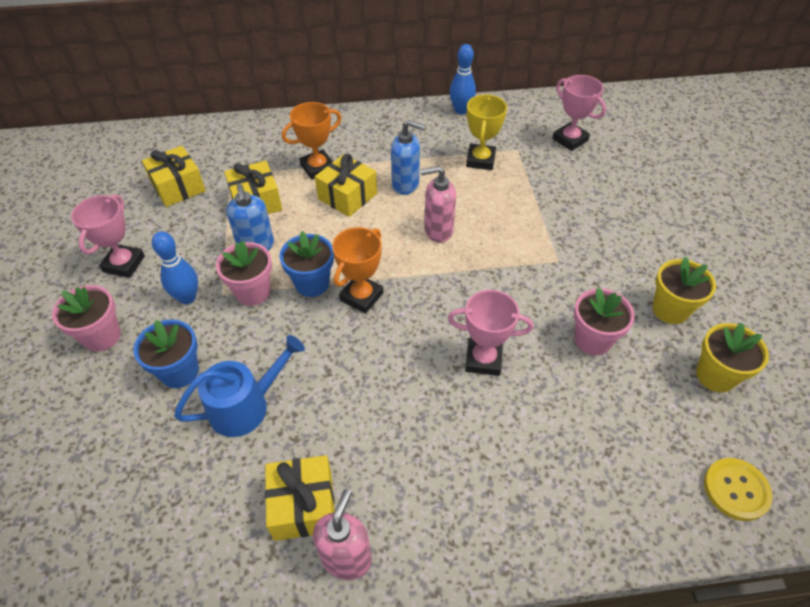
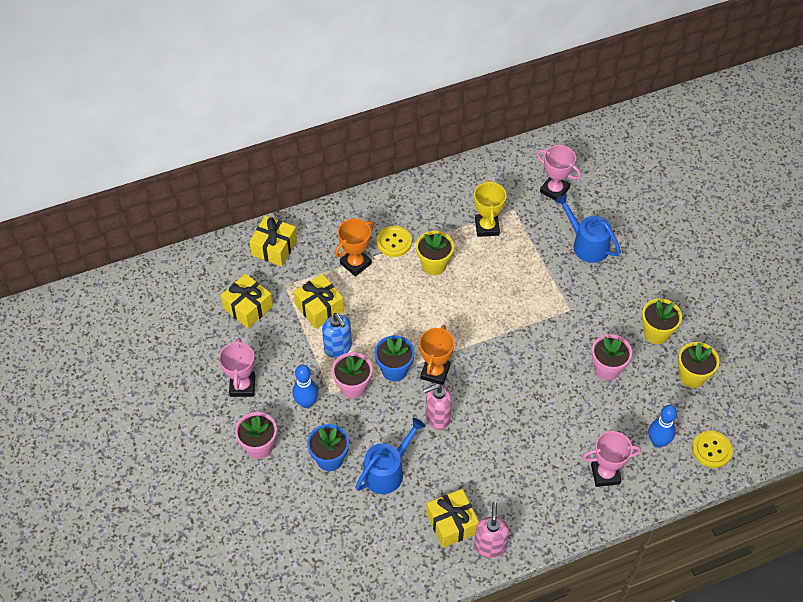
camera: 15 degrees left, 5 degrees up
(347, 196) = (391, 286): yellow gift -> yellow gift (274, 248)
(369, 156) = (394, 242): none -> yellow button
(406, 184) = (434, 265): blue soap dispenser -> yellow flower pot
(438, 231) = (473, 303): pink soap dispenser -> pink soap dispenser (437, 417)
(461, 110) = (455, 176): blue bowling pin -> blue bowling pin (658, 441)
(483, 359) = (536, 400): pink trophy -> pink trophy (605, 474)
(596, 197) = (587, 244): none -> blue watering can

